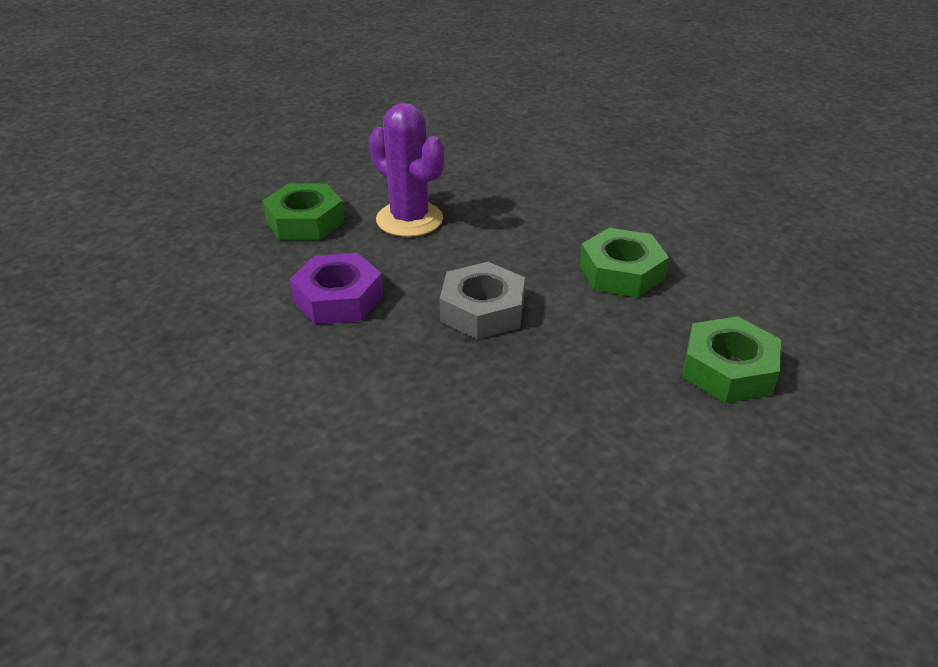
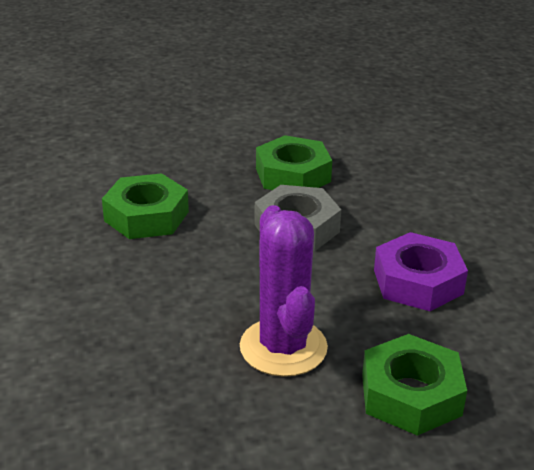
camera: 150 degrees left, 5 degrees down
(728, 370) = (173, 140): green nut -> green nut (293, 175)

